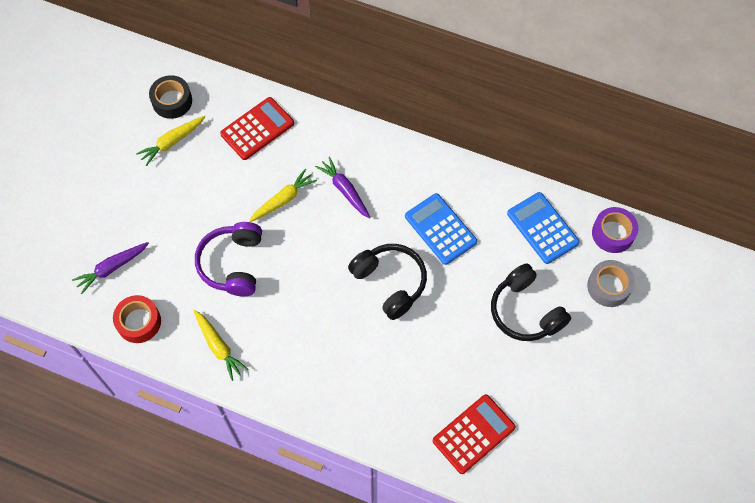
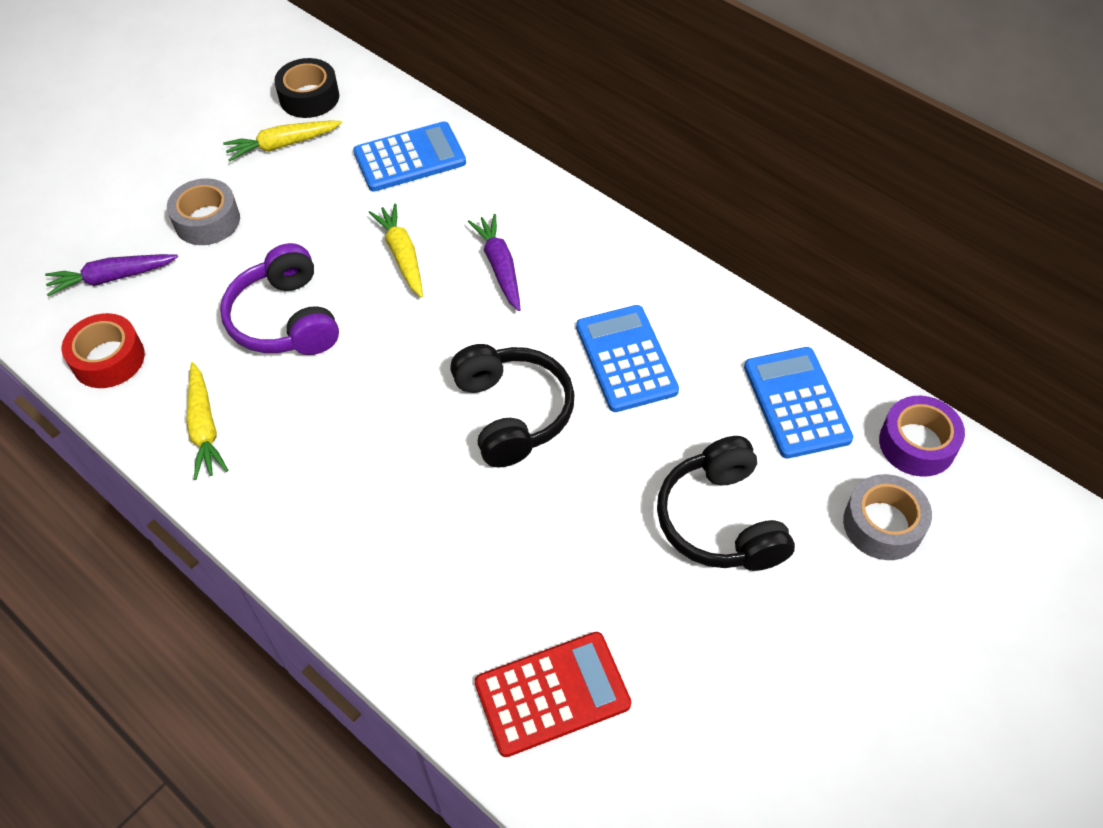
camera: 20 degrees right, 10 degrees down
(151, 211) = (207, 221): none -> grey tape
(232, 264) = (285, 319): purple headphones -> purple headphones turned 45 degrees counterclockwise
(257, 129) = (410, 158): red calculator -> blue calculator
(283, 200) = (402, 255): yellow carrot -> yellow carrot turned 90 degrees counterclockwise

